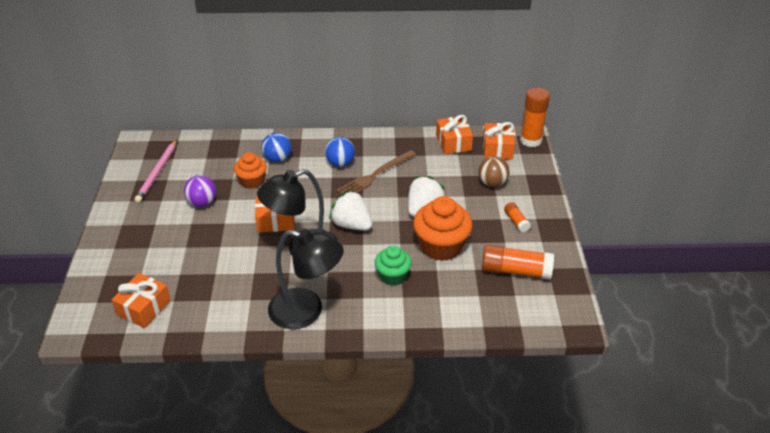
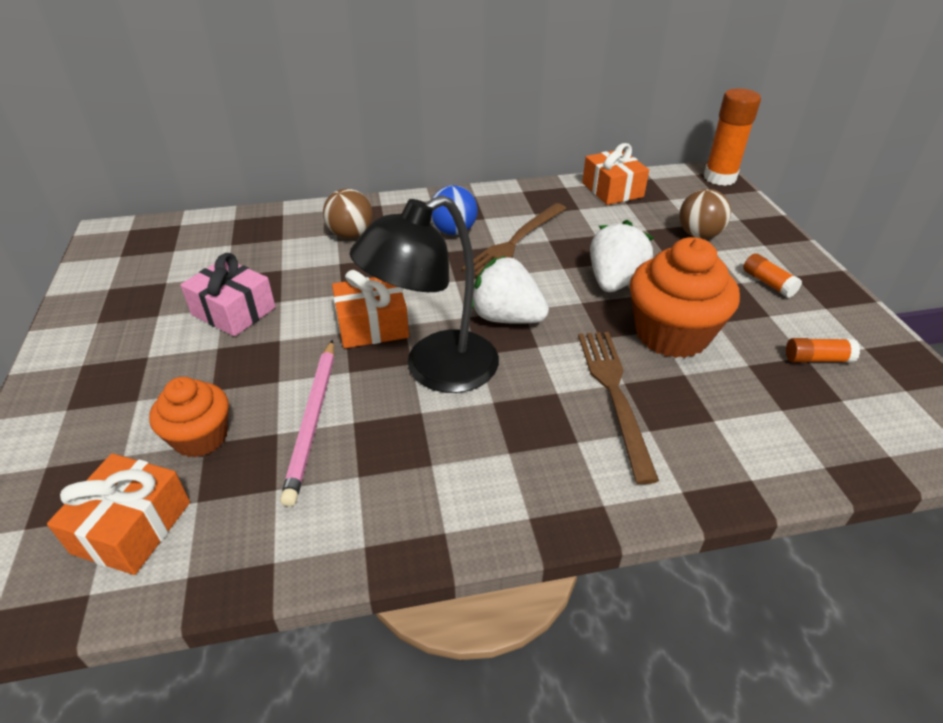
camera: 10 degrees left, 0 degrees up
(157, 172) = (147, 273): pink pencil -> pink pencil (313, 420)
(202, 202) = (233, 311): purple ball -> pink gift
(252, 181) = (315, 270): orange cupcake -> orange cupcake (201, 437)
(277, 159) = (351, 235): blue ball -> brown ball
(306, 311) = (479, 485): black lamp -> none
(393, 276) = (614, 394): green cupcake -> brown fork
(497, 149) = (679, 191): orange gift -> none
(515, 271) = (817, 359): orange glue stick -> orange glue stick, size x0.52

